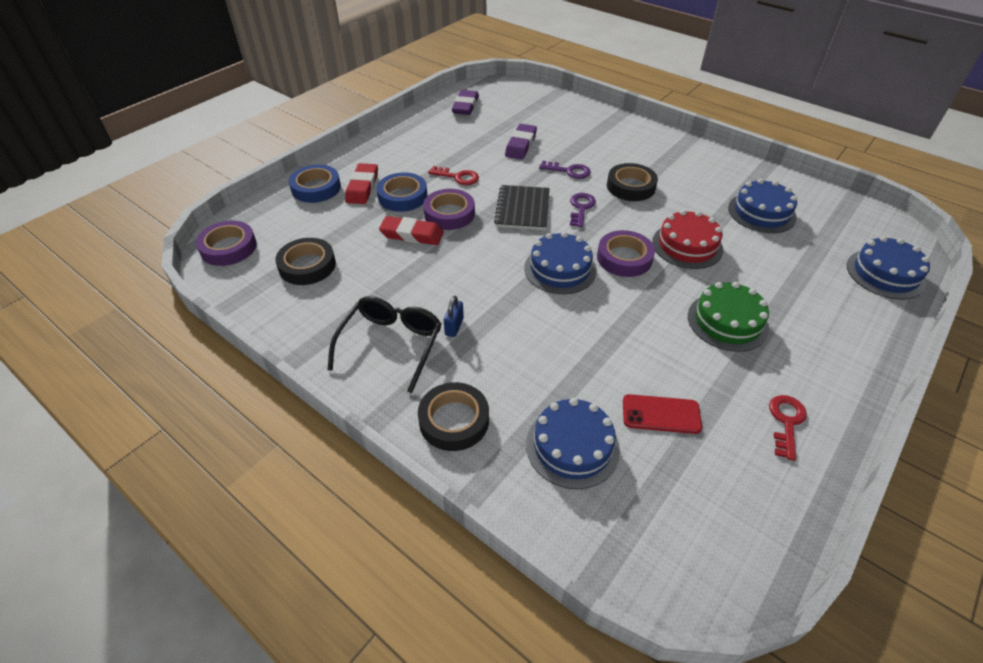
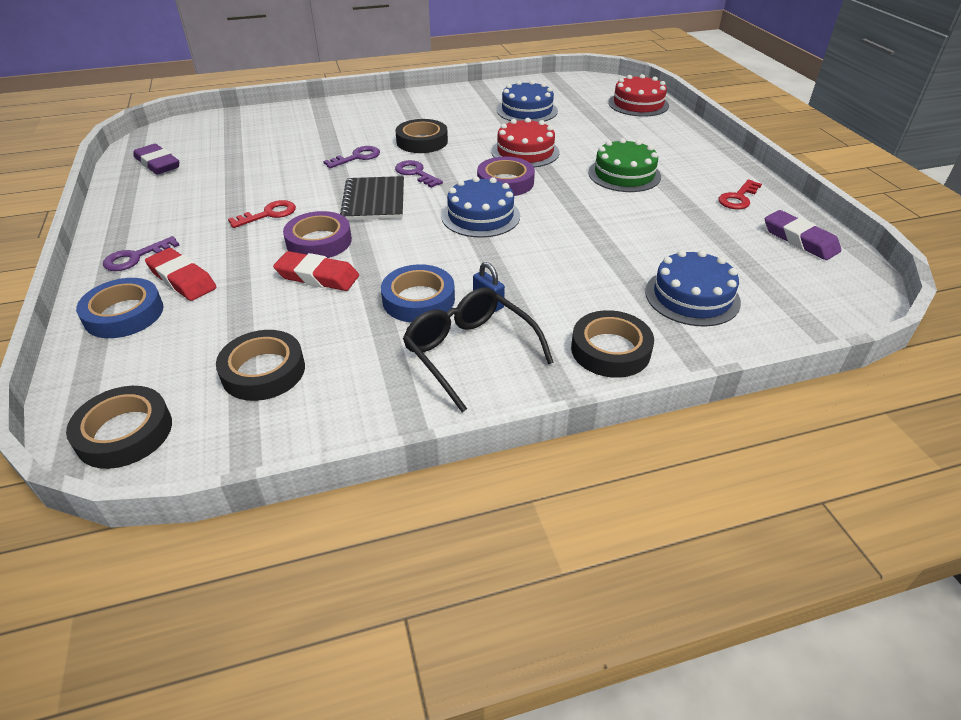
camera: 55 degrees left, 5 degrees down
(228, 247) = (124, 433): purple tape -> black tape
(367, 159) = (136, 257): none -> purple key
(402, 196) = (244, 259): blue tape -> blue tape (418, 299)
(412, 234) = (317, 276): red eraser -> red eraser turned 60 degrees clockwise
(521, 145) = (278, 163): purple eraser -> purple eraser (800, 240)
(522, 209) = (374, 200): black notebook -> black notebook turned 45 degrees clockwise
(661, 414) = (691, 242): red phone -> none
(786, 422) = (738, 198): red key -> red key turned 105 degrees counterclockwise
(885, 274) = (638, 104): blue cake -> red cake

